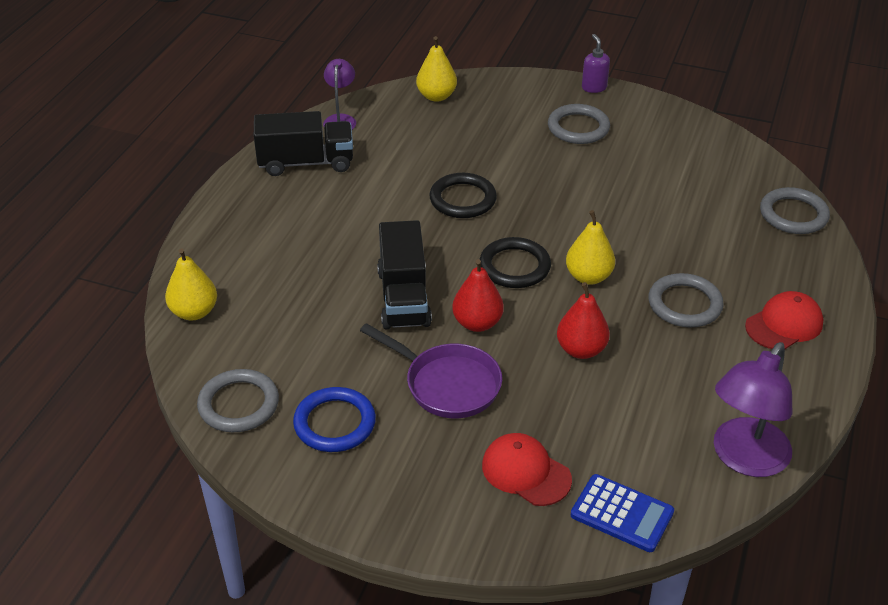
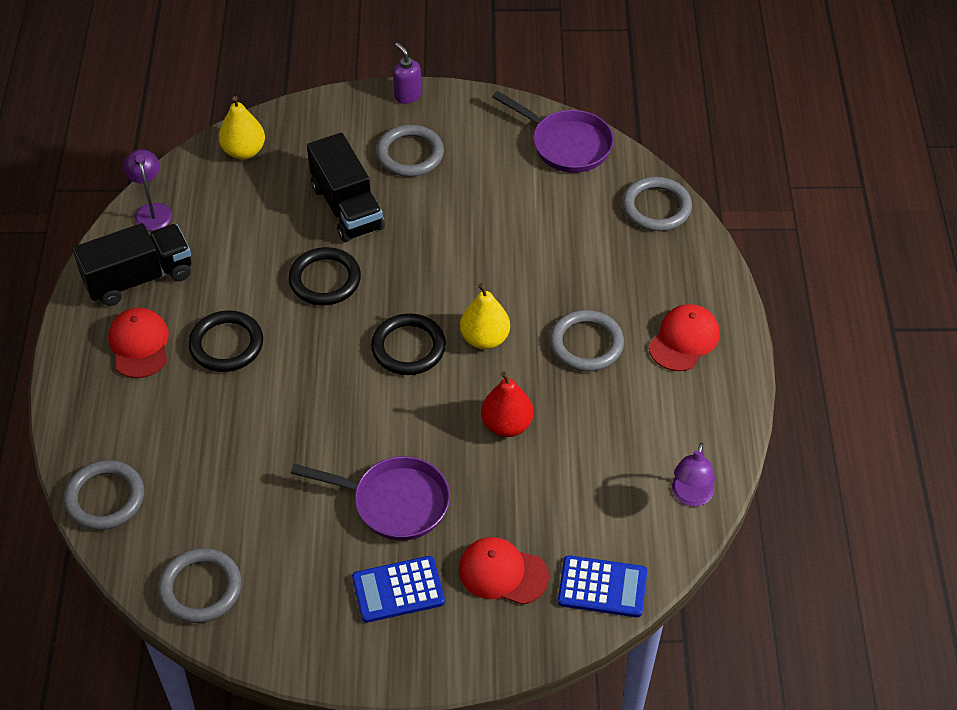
camera: 20 degrees left, 10 degrees up
(194, 312) = (105, 498): yellow pear -> grey ring
(282, 208) = (139, 345): none -> red cap
(334, 423) = (304, 579): blue ring -> none
(355, 226) = (226, 344): none -> black ring
(404, 298) = (312, 417): black truck -> black truck (347, 207)
(418, 457) = (398, 590): none -> blue calculator
(477, 323) = (396, 425): red pear -> none
(724, 150) = (566, 144): none -> purple pan
(744, 459) = (690, 496): purple lamp -> purple lamp, size x0.58

